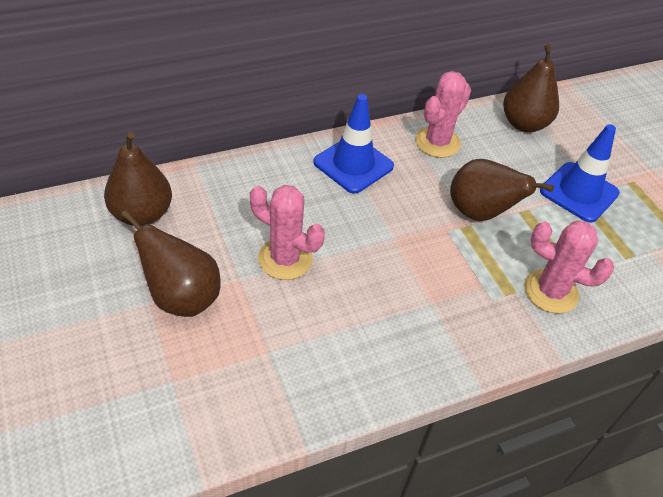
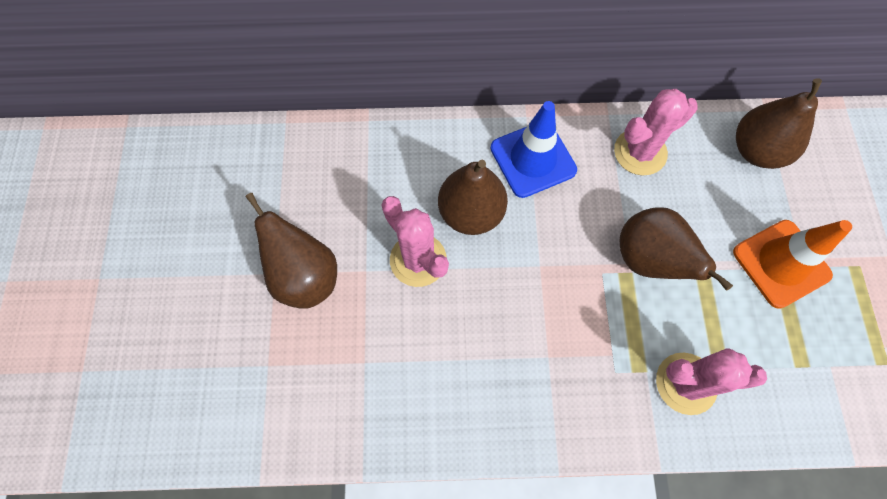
camera: 25 degrees right, 20 degrees up
(142, 214) = (298, 168): brown pear -> brown pear (471, 213)
(551, 291) = (686, 383): pink cactus -> pink cactus turned 45 degrees counterclockwise
(579, 192) = (781, 263): blue traffic cone -> orange traffic cone

